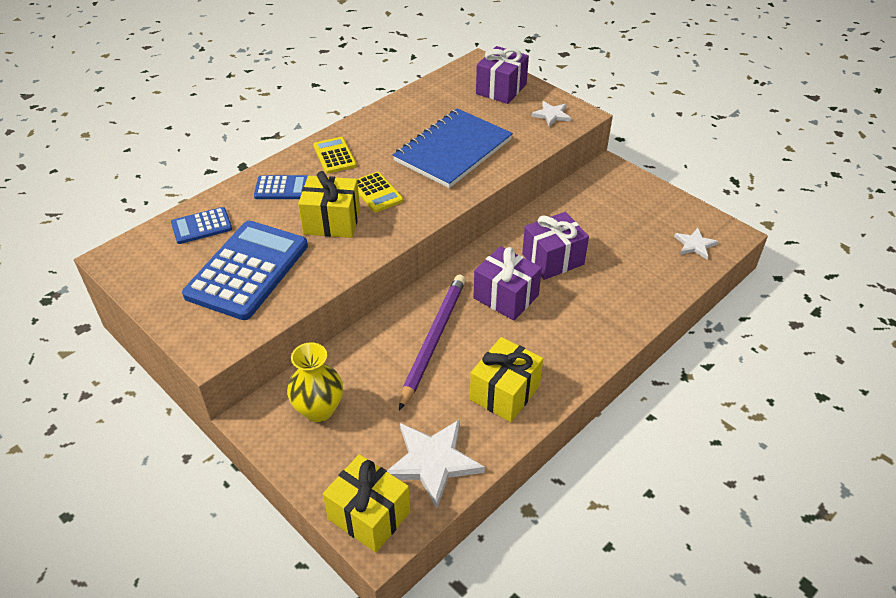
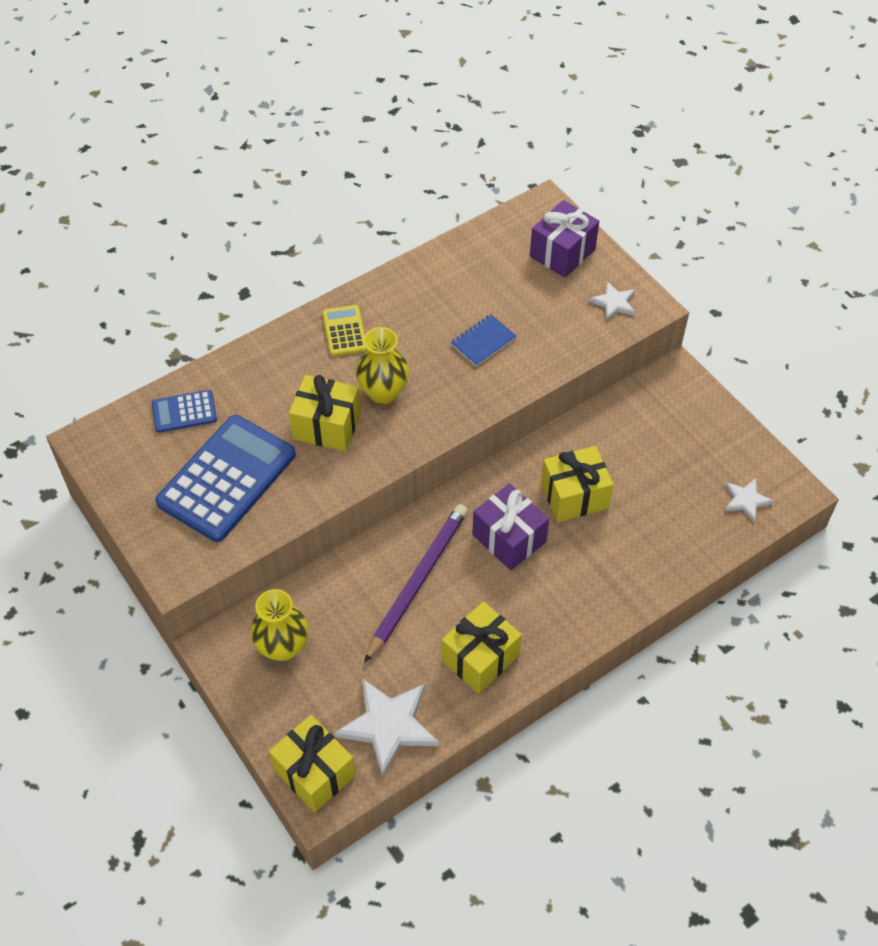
camera: 10 degrees right, 10 degrees up
(282, 188) = (278, 371): blue calculator -> none
(376, 193) = (383, 392): yellow calculator -> yellow vase
(453, 150) = (483, 341): blue notebook -> blue notebook, size x0.45
(553, 259) = (574, 496): purple gift -> yellow gift

